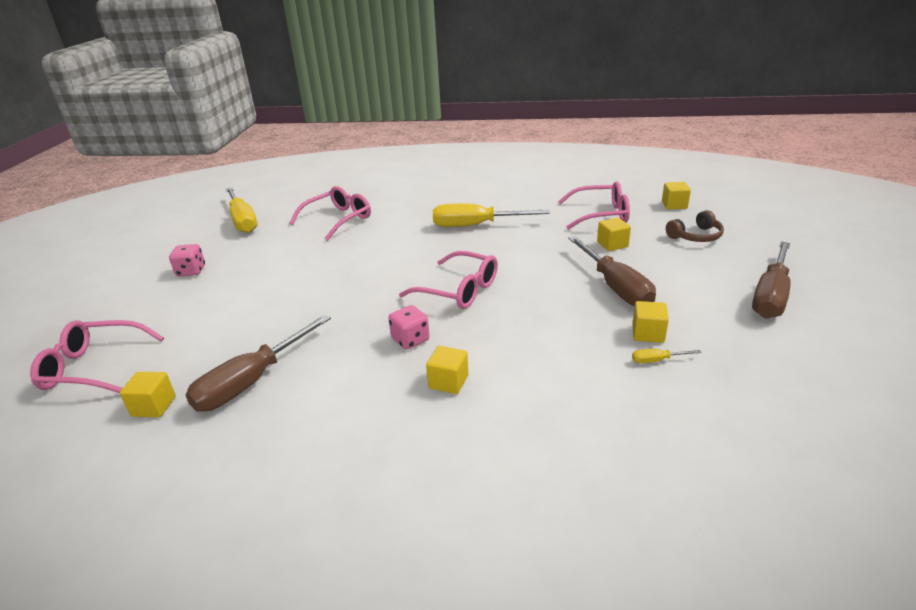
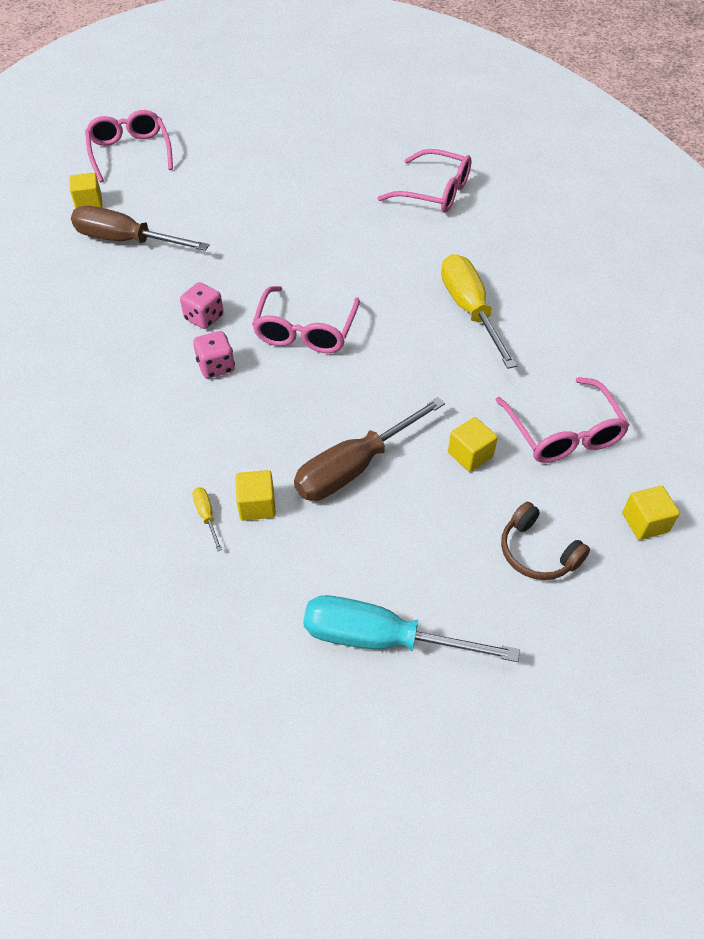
camera: 70 degrees right, 20 degrees up
(191, 271) = (285, 137): pink dice -> pink dice (216, 367)
(243, 221) = (401, 126): yellow screwdriver -> none
(448, 382) = (144, 360): yellow cube -> none
(771, 296) = (382, 639): brown screwdriver -> turquoise screwdriver

